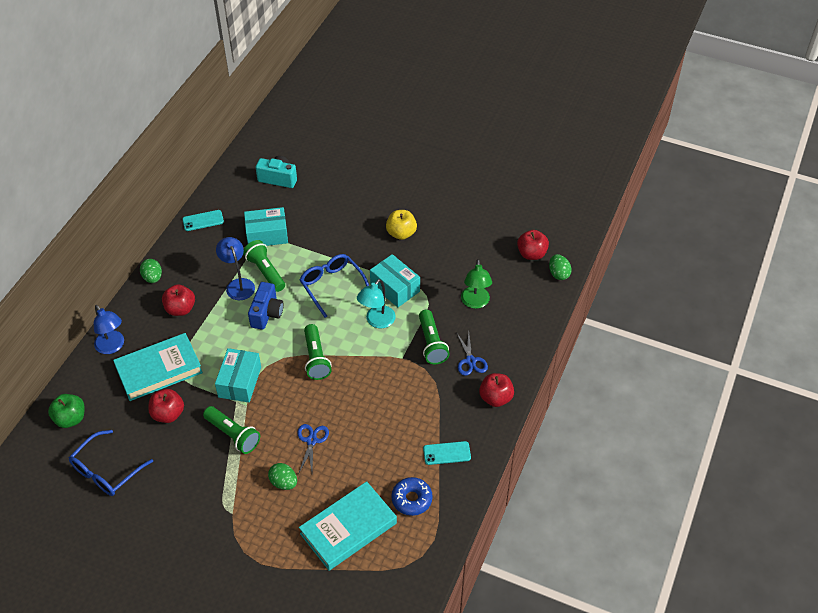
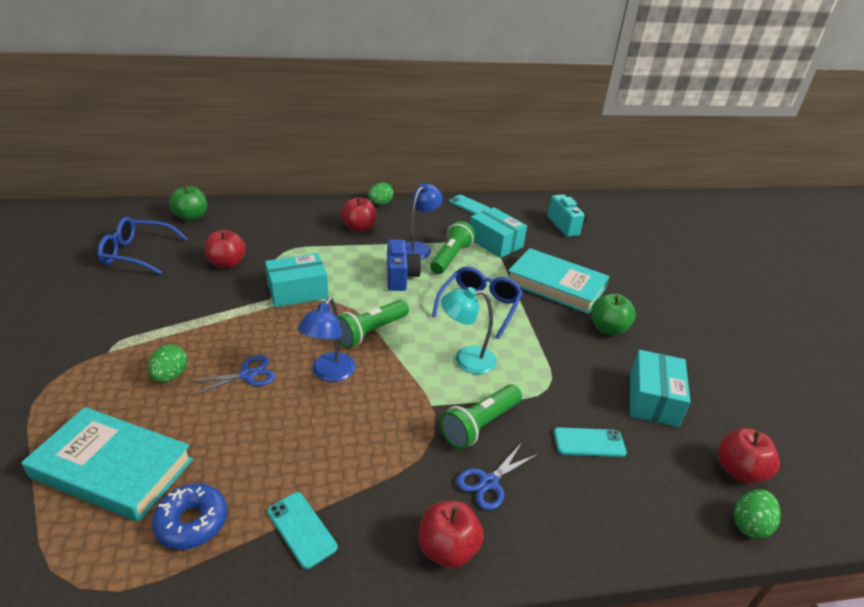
camera: 55 degrees right, 15 degrees down
(112, 347) = (287, 210): blue lamp -> blue lamp (329, 373)
(159, 370) = (278, 241): turquoise book -> turquoise book (556, 285)
(233, 435) = (223, 312): green flashlight -> none
(267, 313) = (400, 277): blue camera -> blue camera turned 75 degrees counterclockwise
(395, 288) = (529, 355): turquoise box -> turquoise box (653, 399)
(401, 233) = (608, 329): yellow apple -> green apple
(475, 302) = (589, 442): green lamp -> turquoise phone

